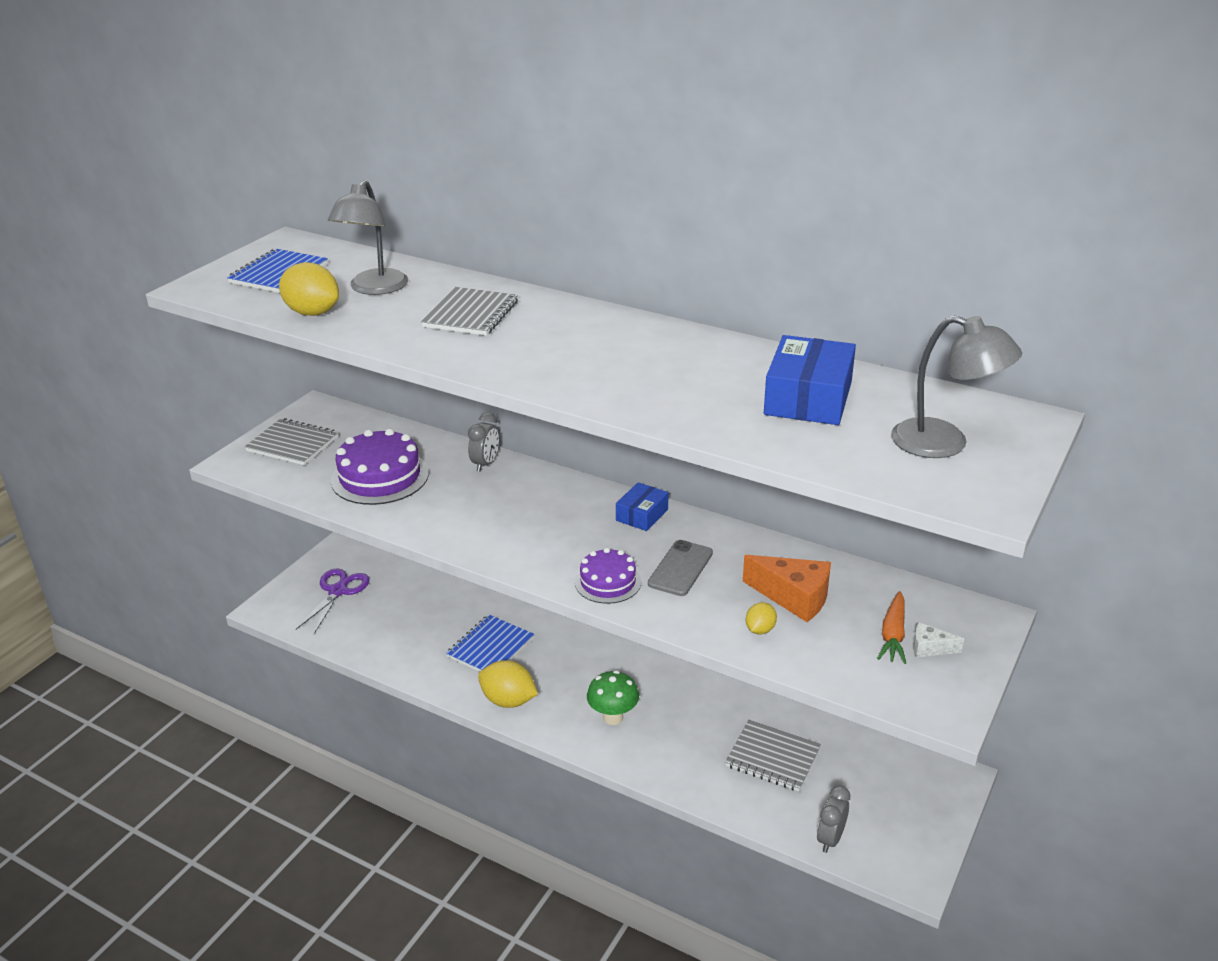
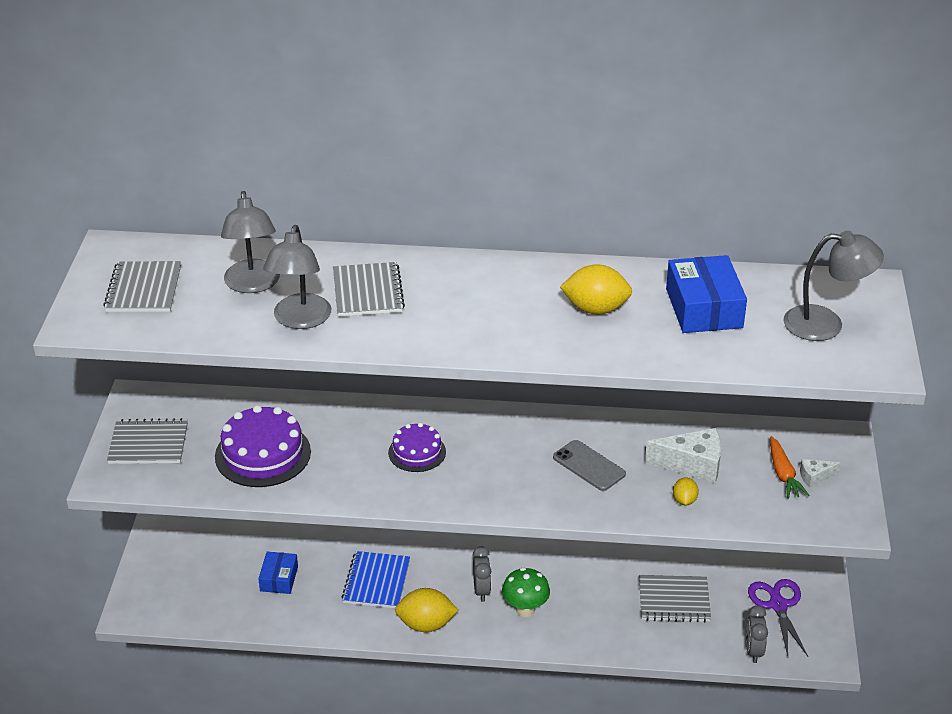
camera: 25 degrees left, 5 degrees up
(279, 274) = (144, 289): blue notebook -> grey notebook
(312, 313) = (222, 326): yellow lemon -> yellow lemon (595, 309)
(338, 591) = (190, 573): purple scissors -> purple scissors (778, 605)
(386, 322) = (300, 320): none -> grey lamp
(485, 464) = (350, 413): grey clock -> grey clock (482, 590)
(608, 582) = (539, 496): purple cake -> purple cake (417, 452)
(642, 515) = (524, 425): blue box -> blue box (279, 579)
(680, 568) = (589, 466): grey phone -> grey phone turned 45 degrees counterclockwise
(794, 597) = (692, 465): orange cheese -> white cheese

